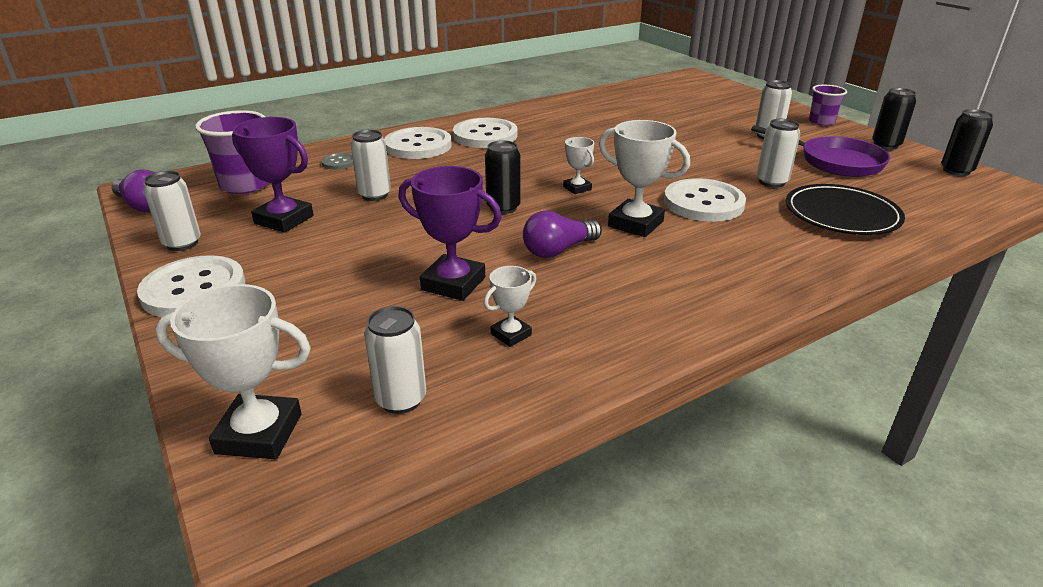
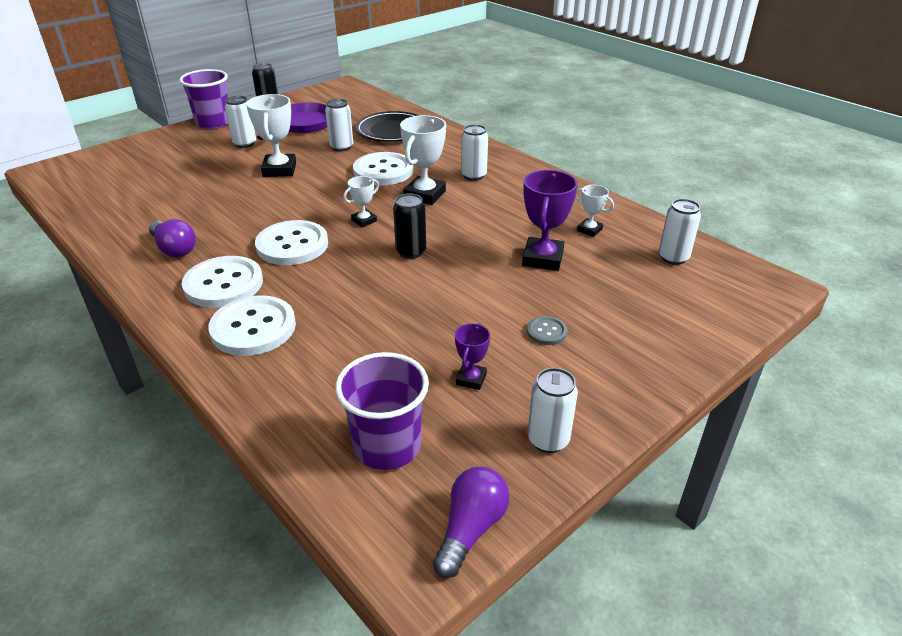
camera: 100 degrees left, 5 degrees up
(194, 290) = (621, 392): white button -> white button (292, 245)
(259, 433) = (737, 300): white trophy -> white trophy (279, 170)
(284, 220) = (471, 379): purple trophy -> purple trophy, size x0.55
(339, 162) = (309, 381): grey button -> grey button (546, 332)
(374, 195) = (398, 330): white can -> white can (473, 176)
(558, 250) = (476, 222): purple light bulb -> purple light bulb (174, 249)
(821, 122) = (213, 123): purple cup -> purple cup, size x1.63
(956, 171) = (317, 94): black can -> none

